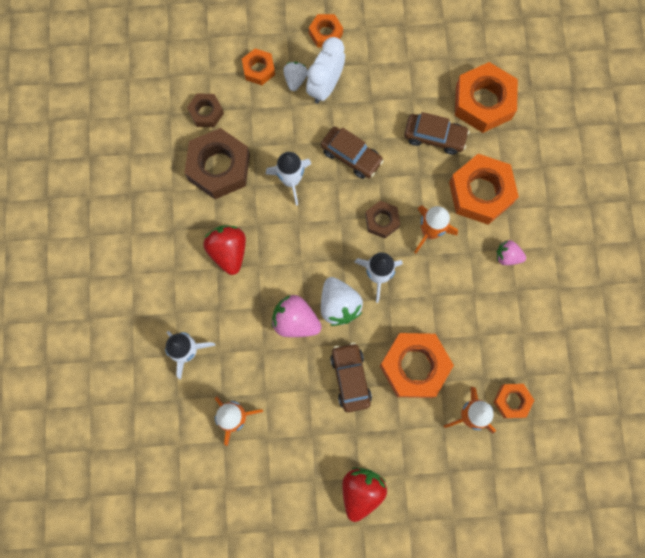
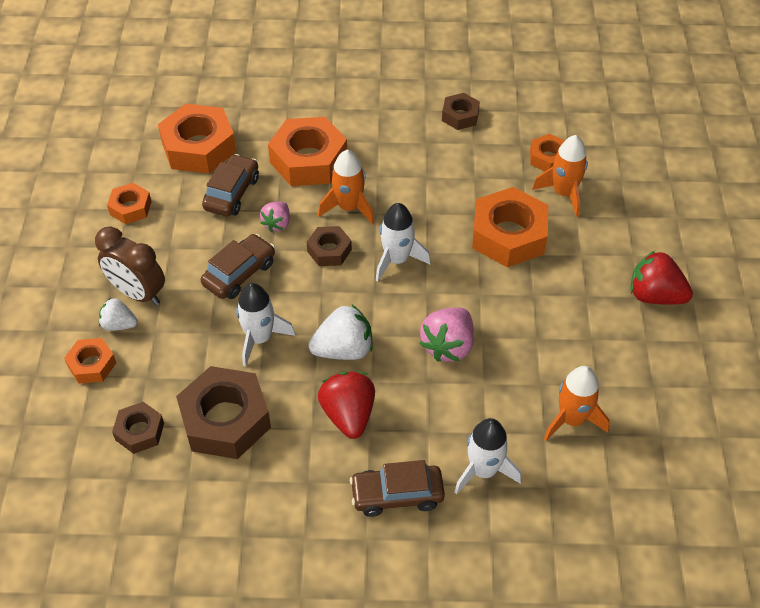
camera: 85 degrees left, 25 degrees down
(228, 252) = (348, 415): red strawberry -> red strawberry turned 90 degrees clockwise
(325, 33) = (63, 287): orange nut -> orange nut (130, 208)
(325, 86) = (138, 293): white clock -> brown clock
(339, 305) = (431, 300): white strawberry -> white strawberry (344, 350)
(350, 378) = (521, 296): brown car -> brown car (397, 495)
(507, 256) = (386, 145): pink strawberry -> pink strawberry (277, 224)
(555, 319) = (460, 116): none -> brown nut

